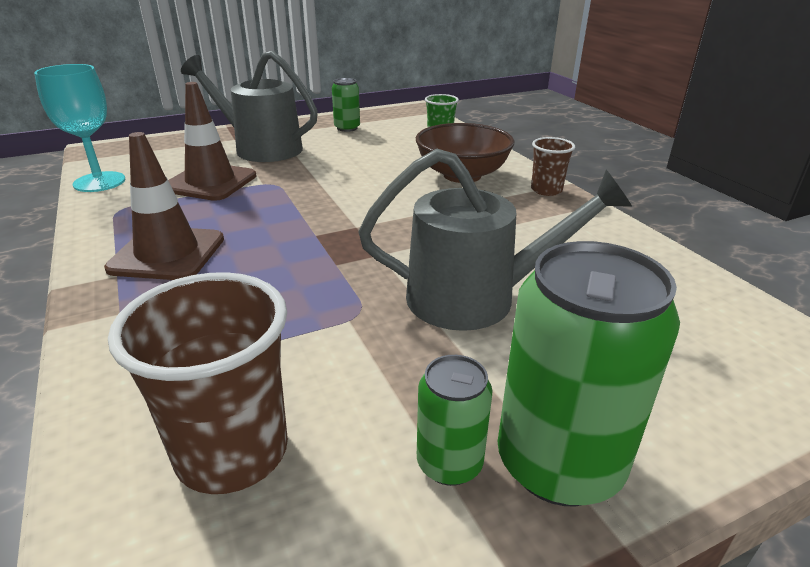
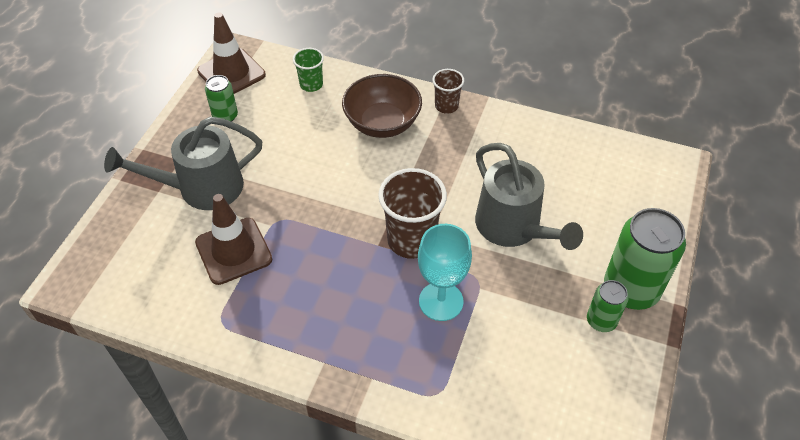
camera: 45 degrees left, 20 degrees up
(99, 182) = (151, 313): turquoise goblet -> turquoise goblet (441, 301)
(167, 254) = (323, 326): brown traffic cone -> brown traffic cone (231, 73)
(232, 452) = (531, 384): brown cup -> brown cup (411, 240)
(476, 298) = (513, 228): grey watering can -> grey watering can turned 105 degrees clockwise

